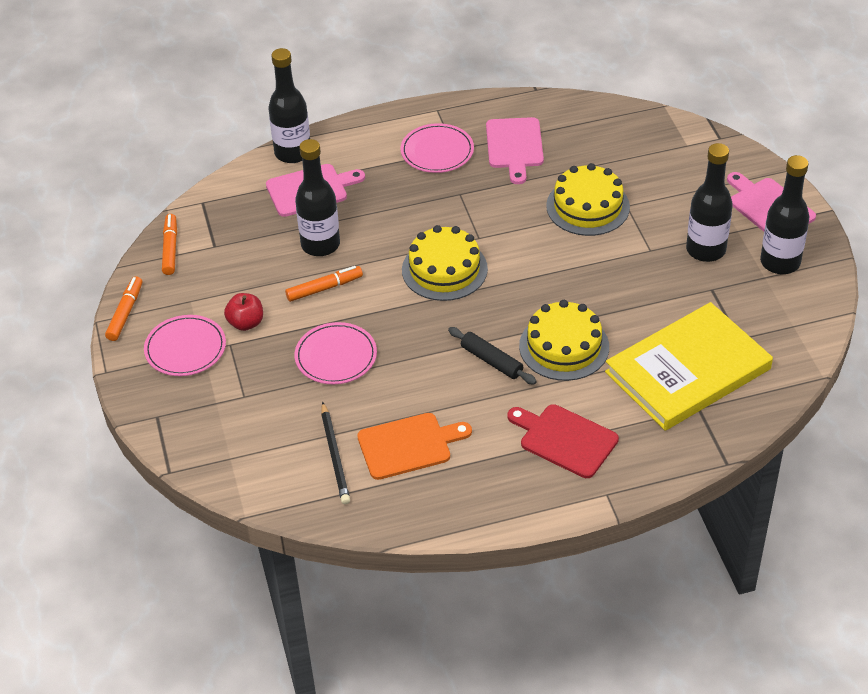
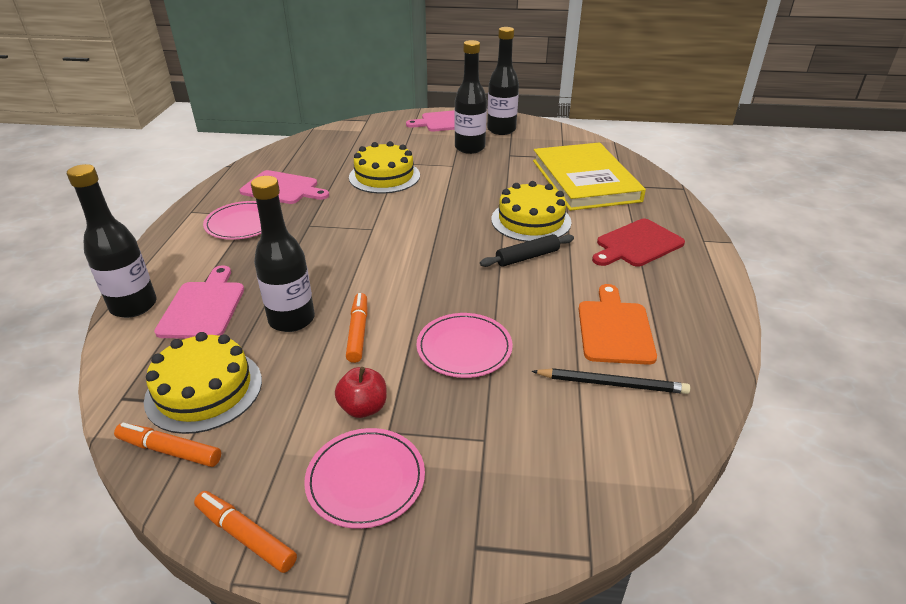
camera: 70 degrees left, 10 degrees down
(444, 269) = (395, 254): yellow cake -> yellow cake (204, 390)

